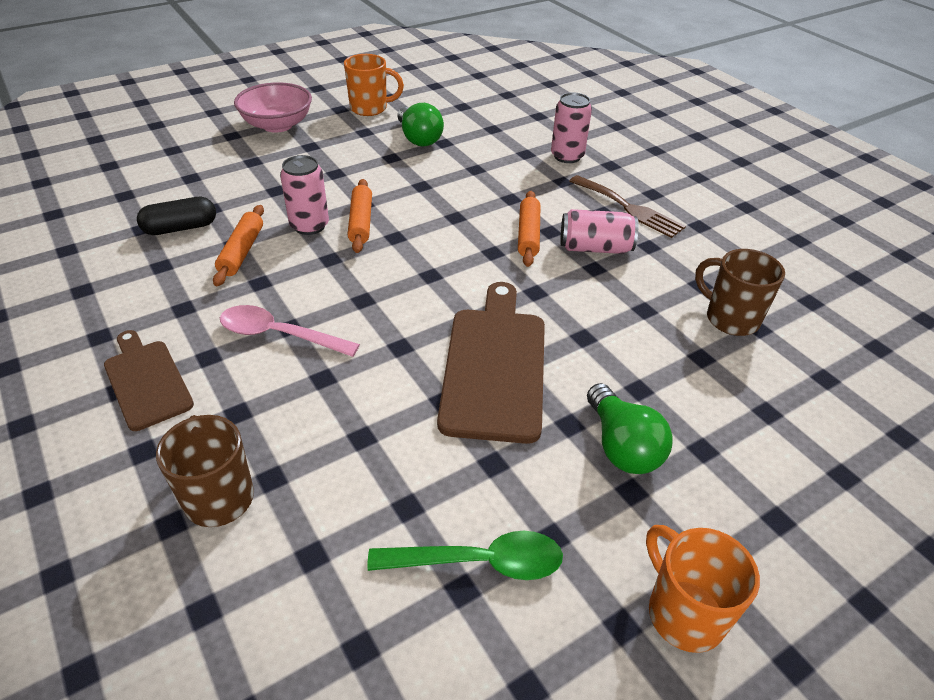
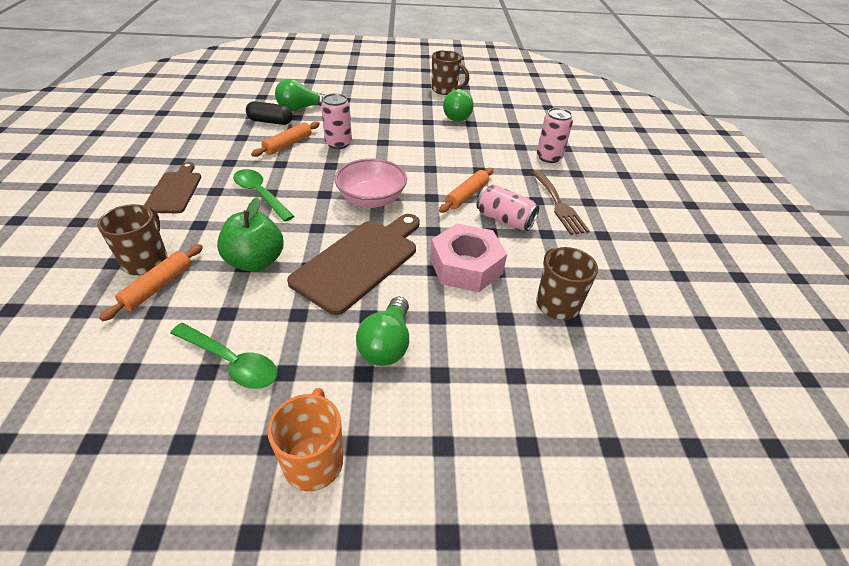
camera: 30 degrees right, 0 degrees up
(204, 194) = (301, 108): none -> green light bulb
(277, 125) = (379, 84): pink bowl -> pink bowl (371, 199)
(279, 335) = (260, 194): pink spoon -> green spoon
(361, 222) = (369, 151): orange rolling pin -> orange rolling pin (158, 287)
(370, 108) = (445, 90): orange mug -> brown mug
(371, 425) = (255, 262): none -> green apple
(610, 318) = (466, 266): none -> pink nut

